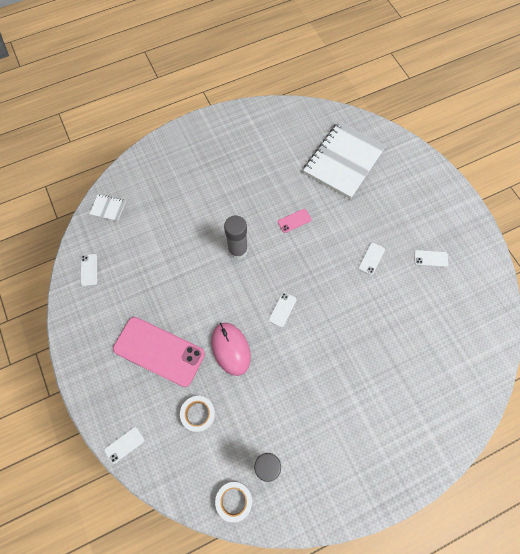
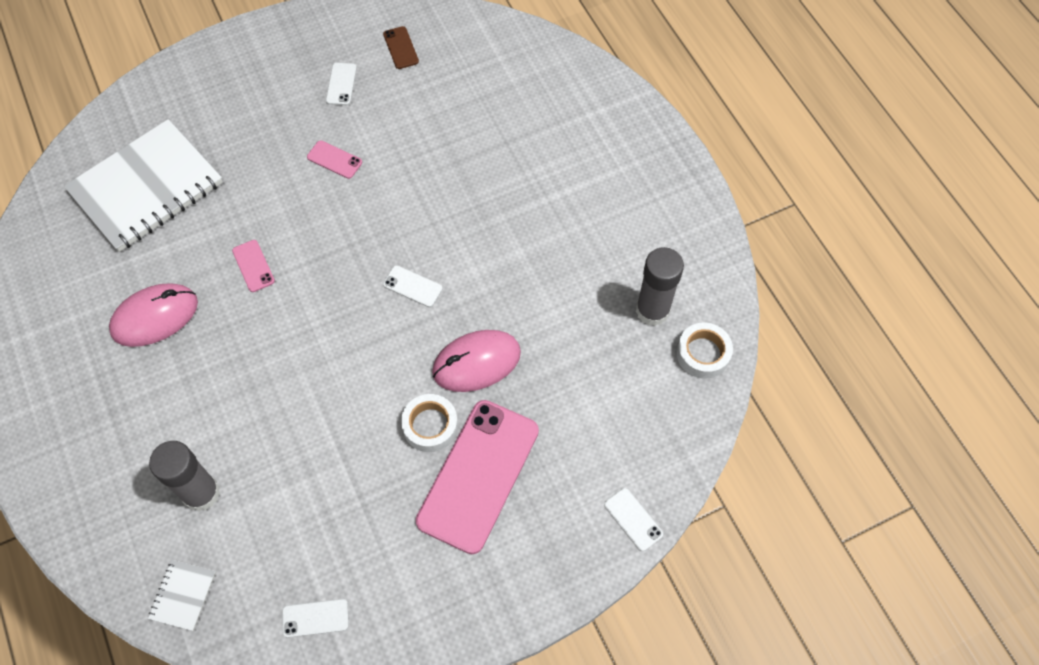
camera: 90 degrees left, 5 degrees down
(198, 414) = (581, 408): white tape -> white tape (430, 425)
(238, 250) = (300, 354): grey glue stick -> grey glue stick (201, 493)
(261, 176) = (155, 317): none -> pink mouse
(343, 161) = (146, 188): white notebook -> white notebook turned 75 degrees counterclockwise
(371, 258) = (334, 160): white phone -> pink phone
(466, 294) = (401, 48): none -> brown phone

